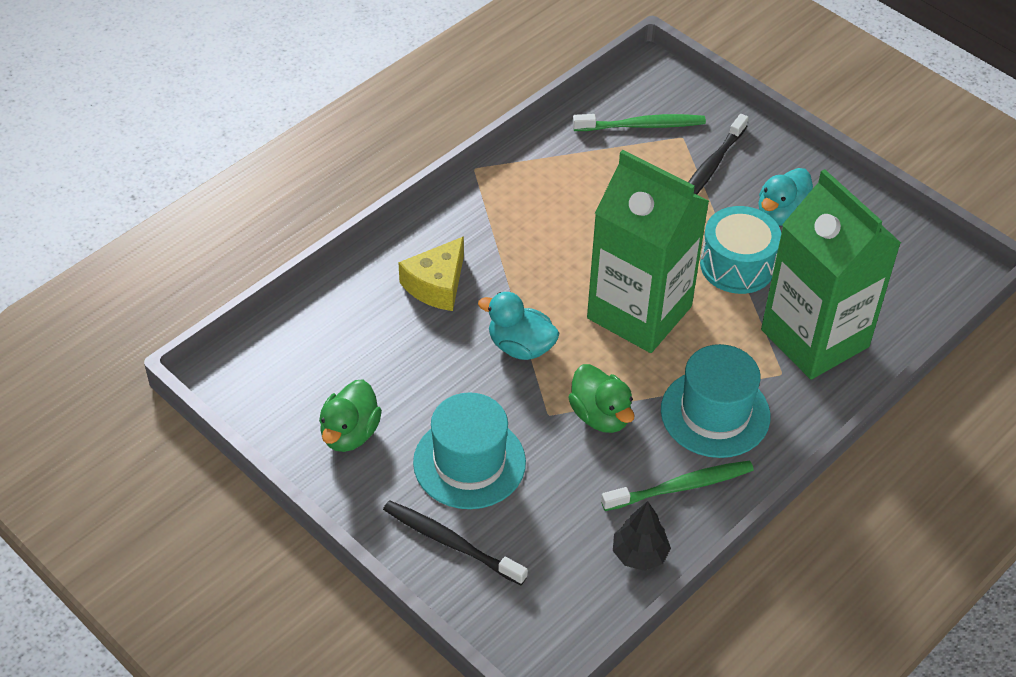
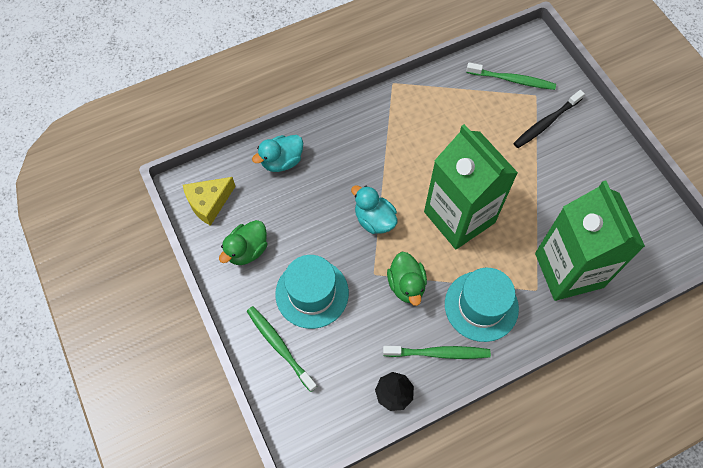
camera: 20 degrees right, 15 degrees up
(436, 285) = (338, 160): yellow cheese -> yellow cheese (209, 203)
(451, 542) = (279, 346): black toothbrush -> green toothbrush
(737, 265) = (537, 200): turquoise drum -> none
(781, 214) = (581, 170): turquoise duck -> turquoise duck (282, 161)

